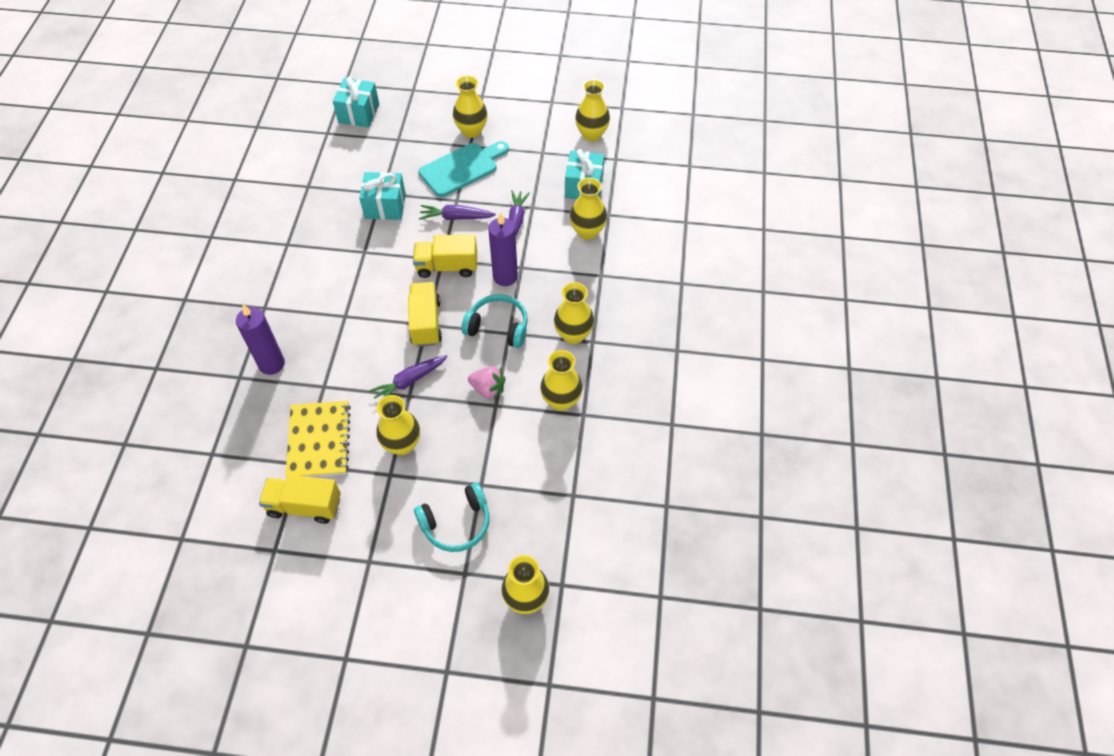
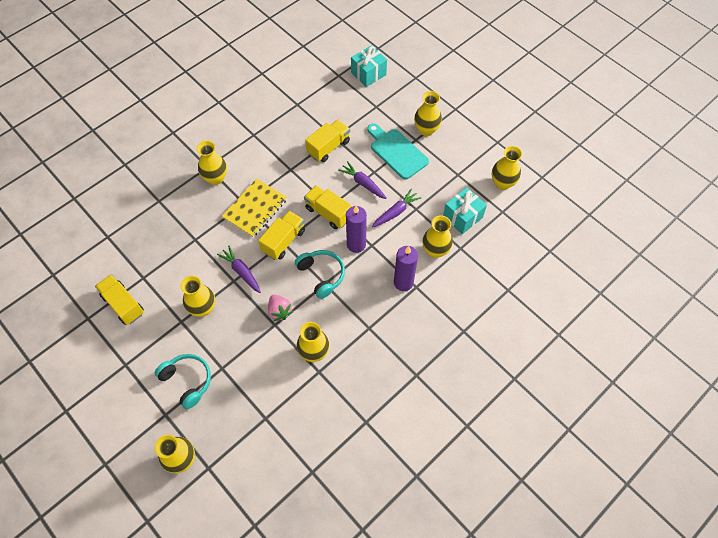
camera: 40 degrees right, 5 degrees up
(271, 364) = (181, 205): purple candle -> purple candle (403, 282)
(319, 440) = (164, 271): yellow notebook -> yellow notebook (255, 209)
(385, 206) = (328, 147): turquoise gift -> yellow truck
(409, 381) = (241, 272): purple carrot -> purple carrot turned 45 degrees clockwise
(456, 523) = (187, 381): turquoise headphones -> turquoise headphones turned 150 degrees counterclockwise
(462, 168) = (397, 152): turquoise cutting board -> turquoise cutting board turned 135 degrees counterclockwise
(573, 335) = (361, 314): yellow vase -> yellow vase (216, 178)

